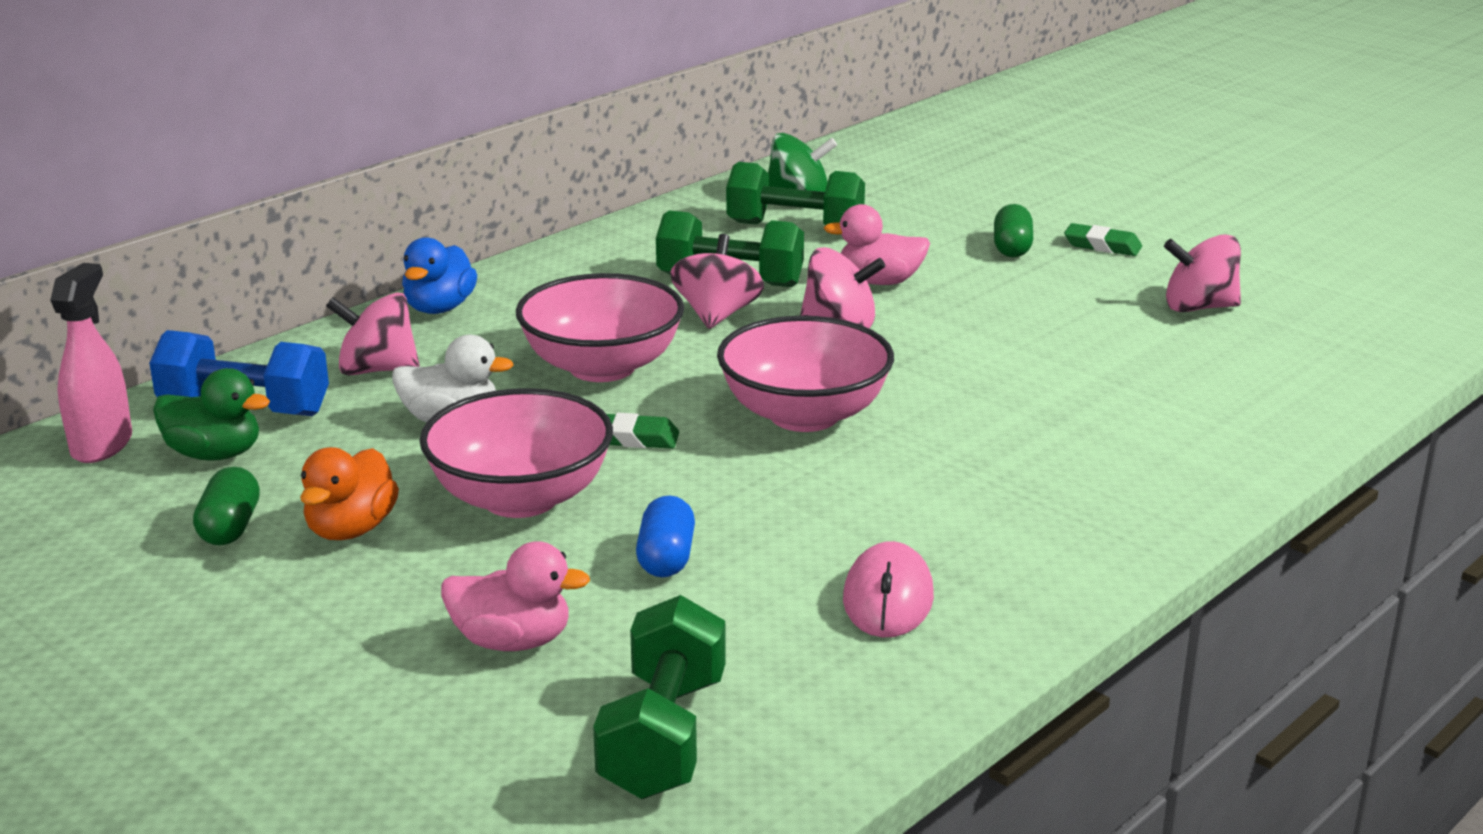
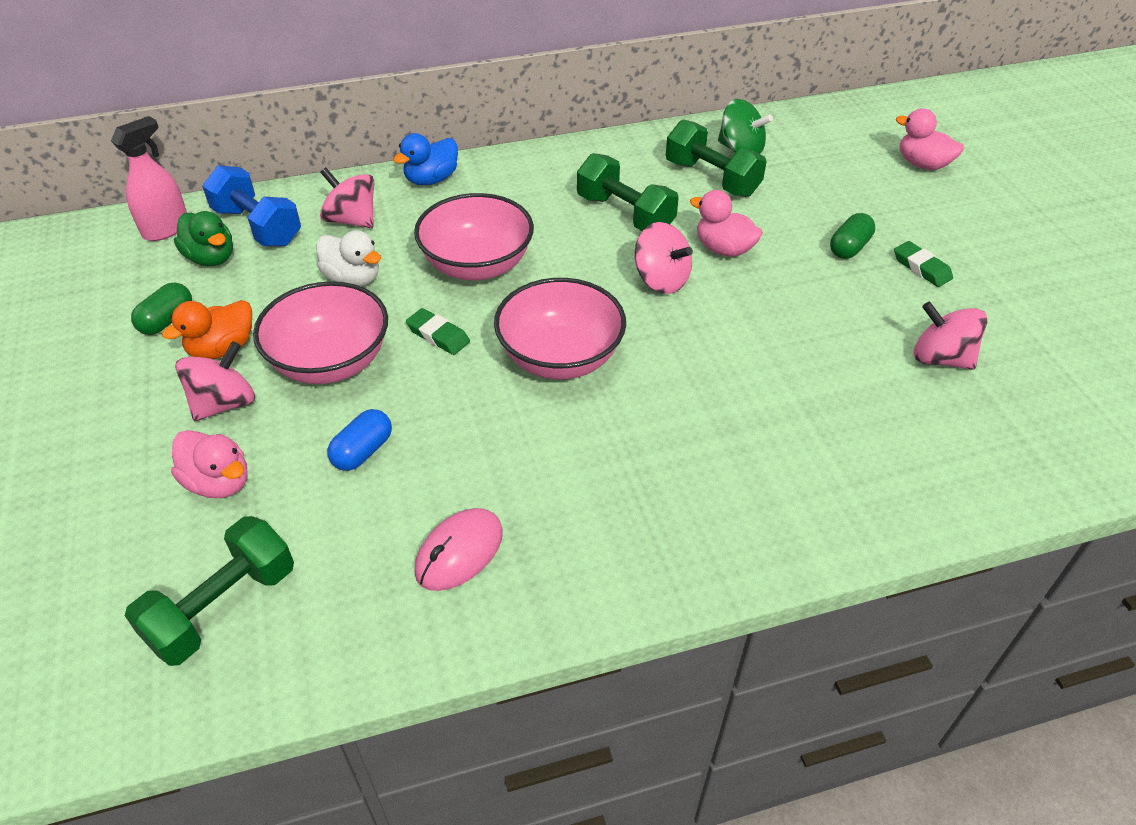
camera: 30 degrees right, 20 degrees up
(717, 315) = (588, 243): pink spinning top -> pink spinning top (224, 403)
(1010, 166) = (922, 164): none -> pink duck

